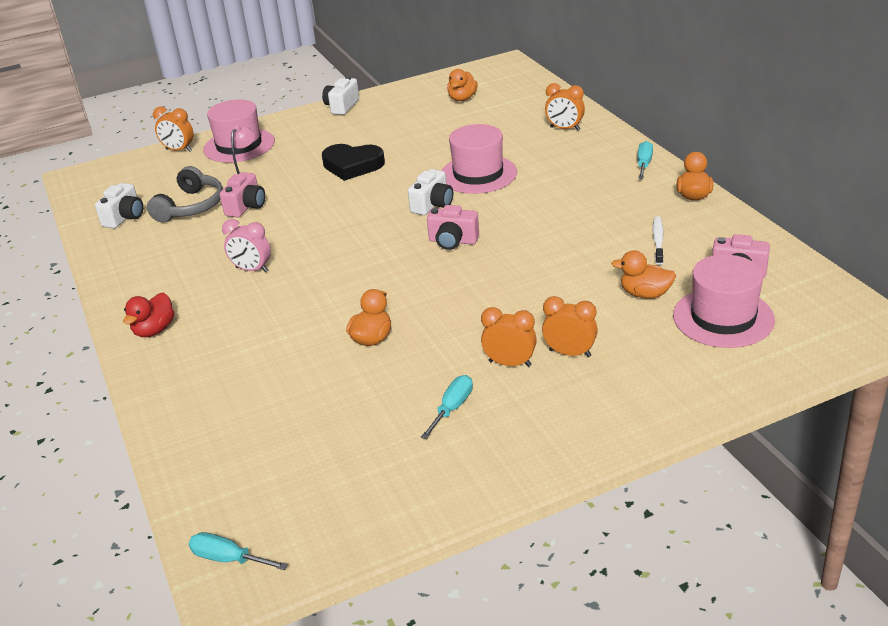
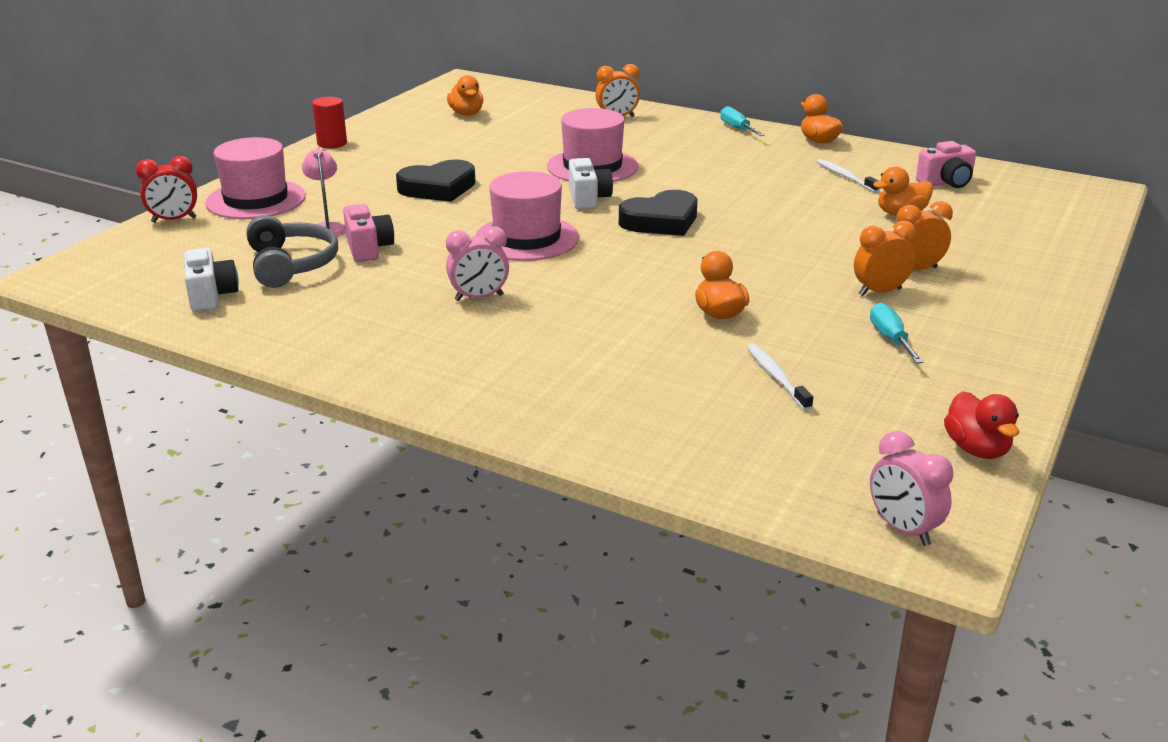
camera: 40 degrees left, 5 degrees down
(154, 330) = (453, 381): red duck -> red duck (976, 449)
(179, 150) = (174, 220): orange clock -> red clock
(228, 559) = (903, 529): turquoise screwdriver -> pink clock
(330, 407) = (776, 377): none -> white toothbrush
(342, 106) = (332, 143): white camera -> red cylinder
(453, 241) = (661, 221): pink camera -> black heart
(723, 317) = (987, 213): pink hat -> pink hat (527, 238)

